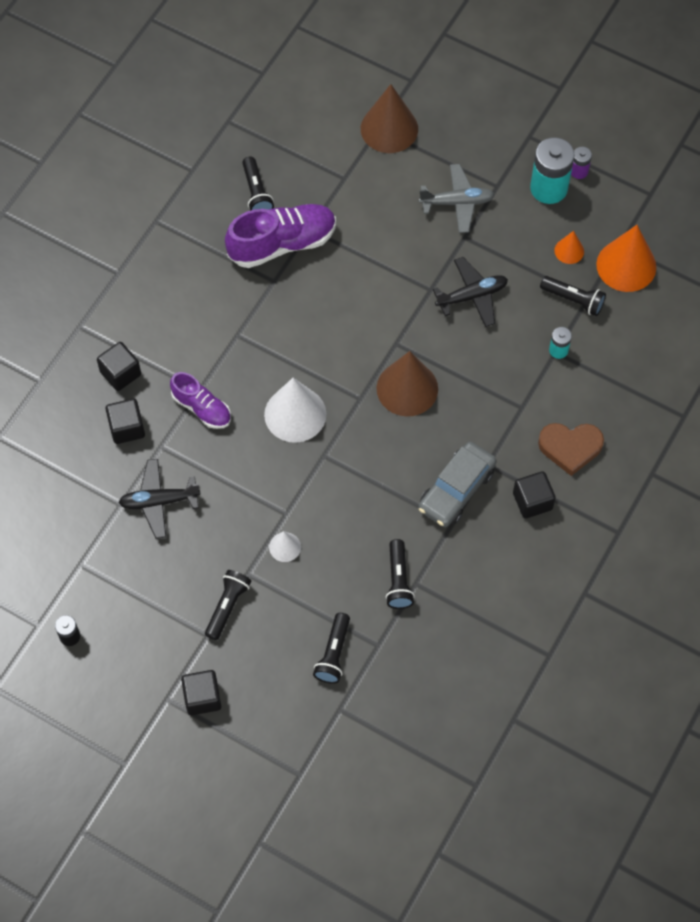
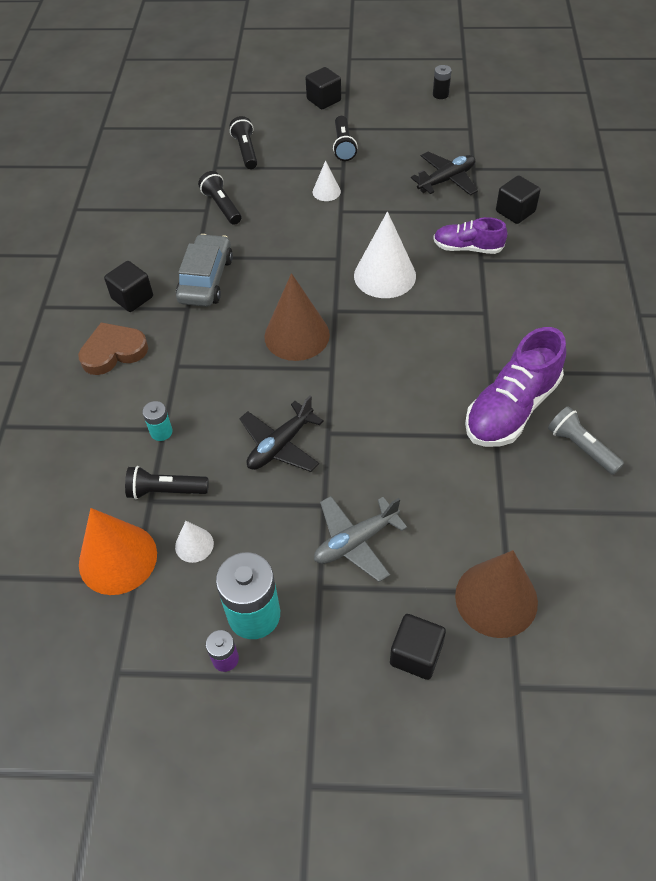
camera: 155 degrees right, 10 degrees down
(120, 373) = (557, 243): black cube -> black cube (416, 654)
(256, 193) = (581, 447): black flashlight -> grey flashlight
(569, 251) = (194, 545): orange cone -> white cone

